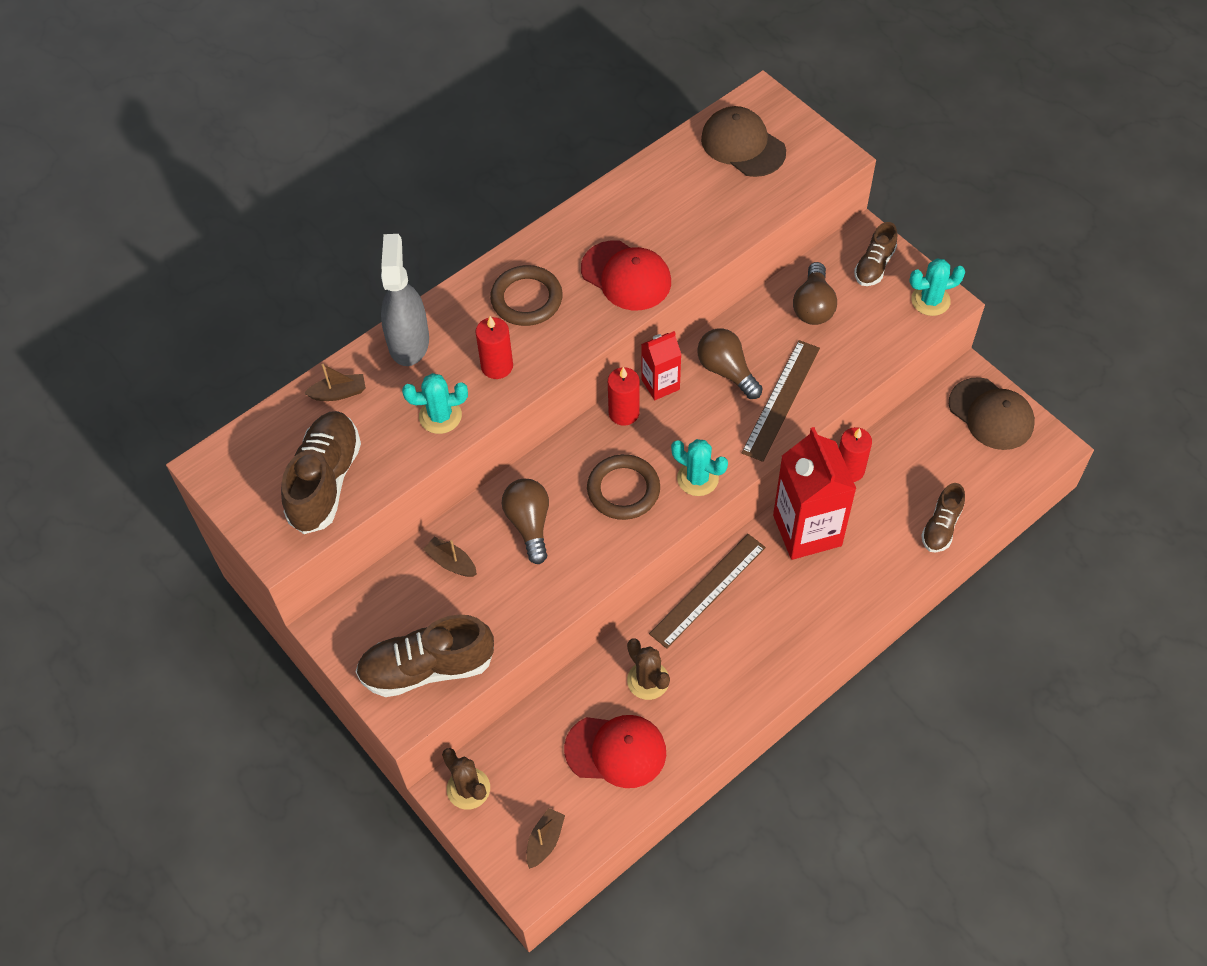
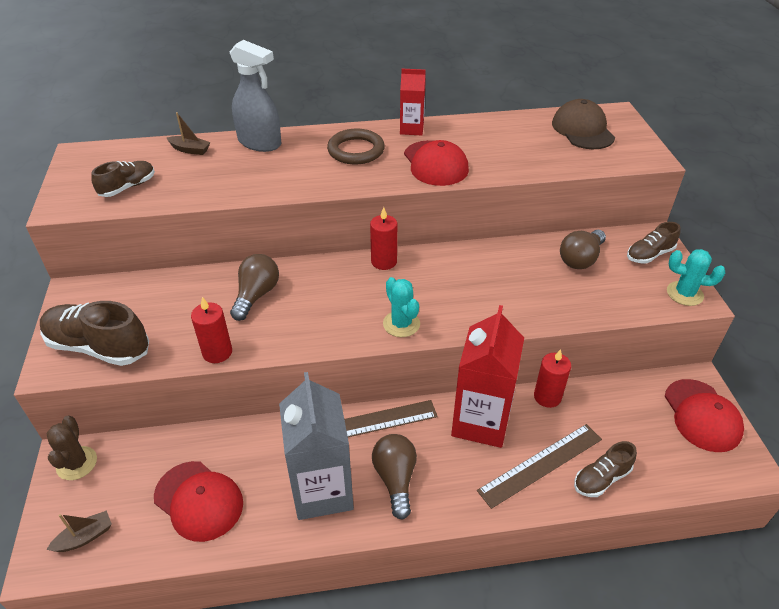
camera: 30 degrees right, 15 degrees down
(325, 481) = (128, 187): brown shoe -> brown shoe, size x0.58
(408, 341) = (260, 143): grey spray bottle -> grey spray bottle turned 90 degrees clockwise
(440, 416) = (235, 184): turquoise cactus -> none
(451, 562) = (184, 292): brown boat -> none
(497, 366) = (300, 175): red candle -> red candle (217, 352)
(623, 490) = (340, 305): brown ring -> none
(648, 680) = (269, 462): brown cactus -> none
(660, 384) = (425, 257): red carton -> red carton (411, 129)
(716, 677) = (322, 490): none -> grey carton
(726, 371) = (481, 269): brown light bulb -> brown light bulb (395, 479)
(781, 400) = (509, 304): brown ruler -> brown ruler (541, 464)
(991, 414) = (702, 415): brown cap -> red cap

